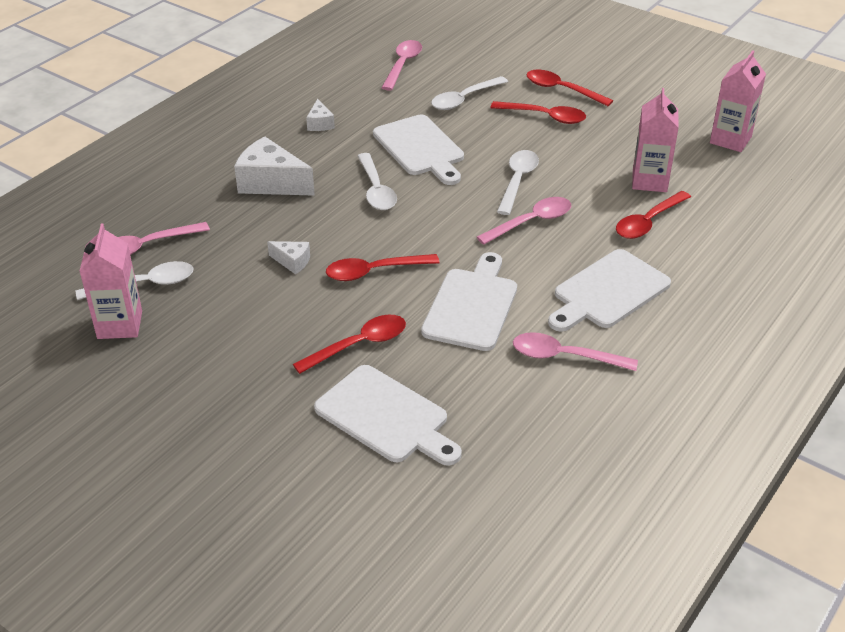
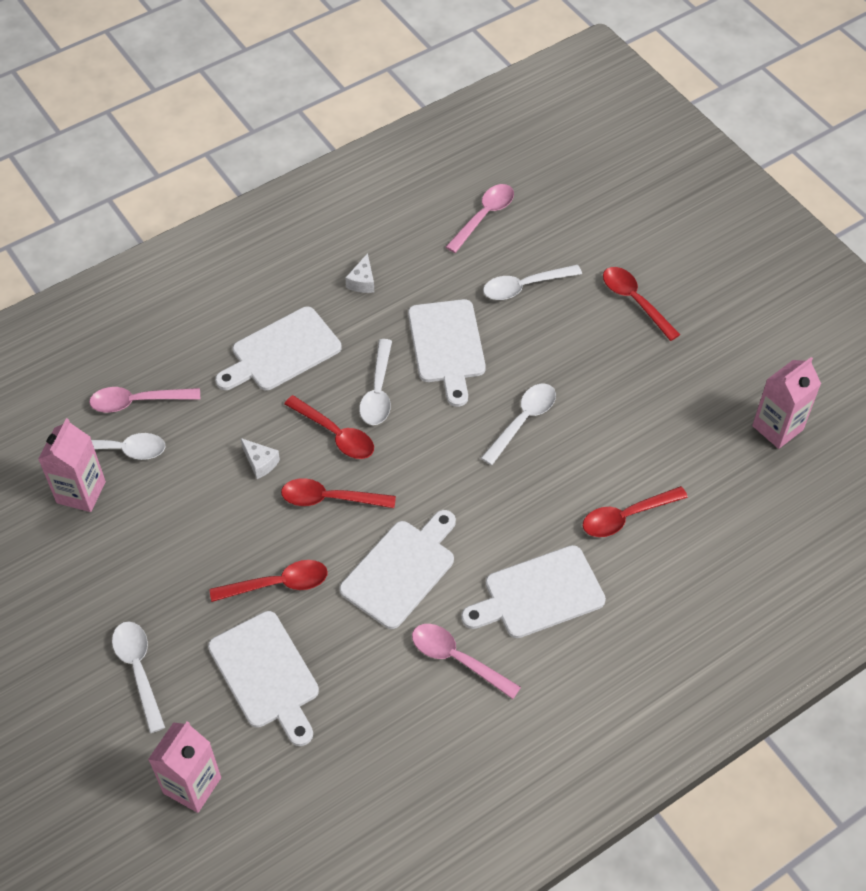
camera: 20 degrees right, 15 degrees up
(250, 449) = (139, 670): none -> white spoon
(271, 183) = (282, 352): white cheese -> white cutting board
(531, 222) = (509, 481): pink spoon -> none
(544, 117) = (596, 336): red spoon -> red spoon (335, 434)
(649, 181) = (658, 461): pink carton -> pink carton (192, 785)

